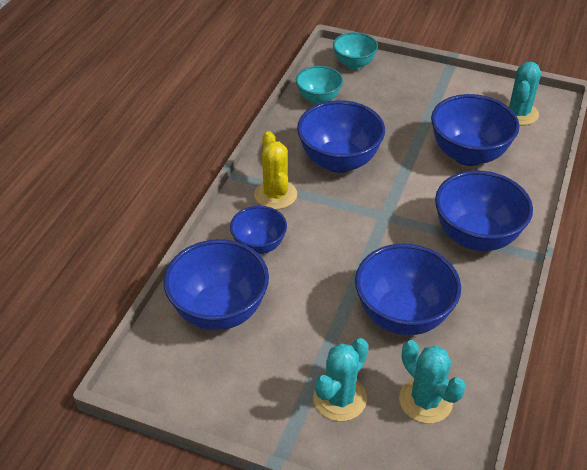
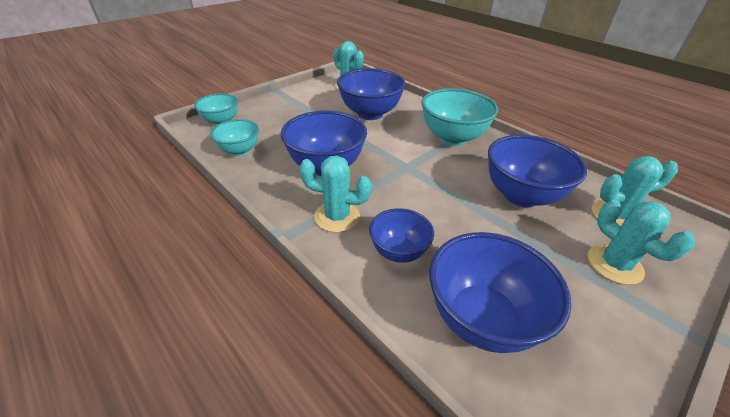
camera: 65 degrees left, 5 degrees down
(275, 195) = (337, 217): yellow cactus -> turquoise cactus
(476, 237) = (452, 138): blue bowl -> turquoise bowl

